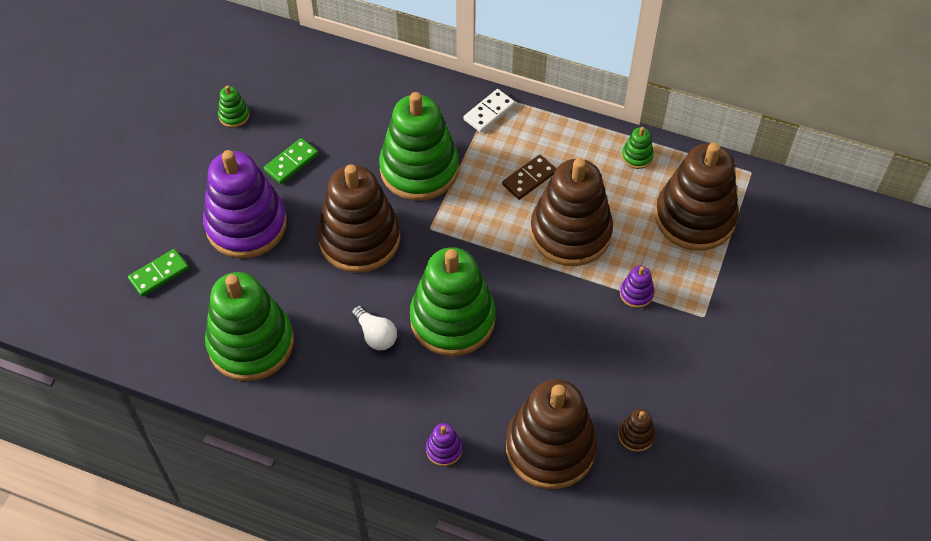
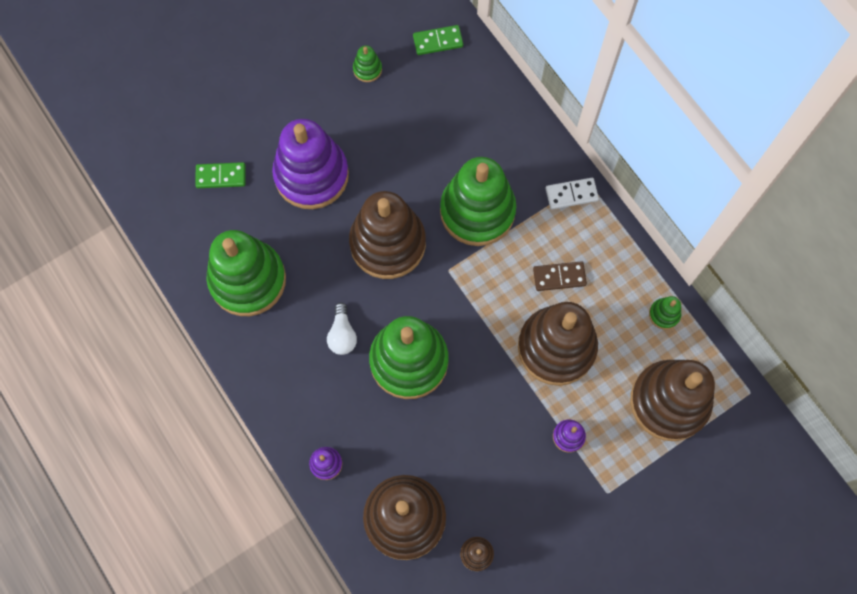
camera: 35 degrees right, 15 degrees up
(291, 162) = (382, 141): green domino -> green domino (438, 41)

